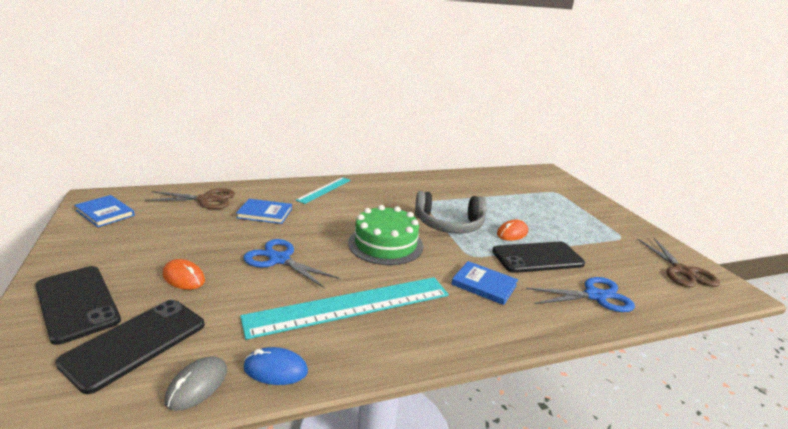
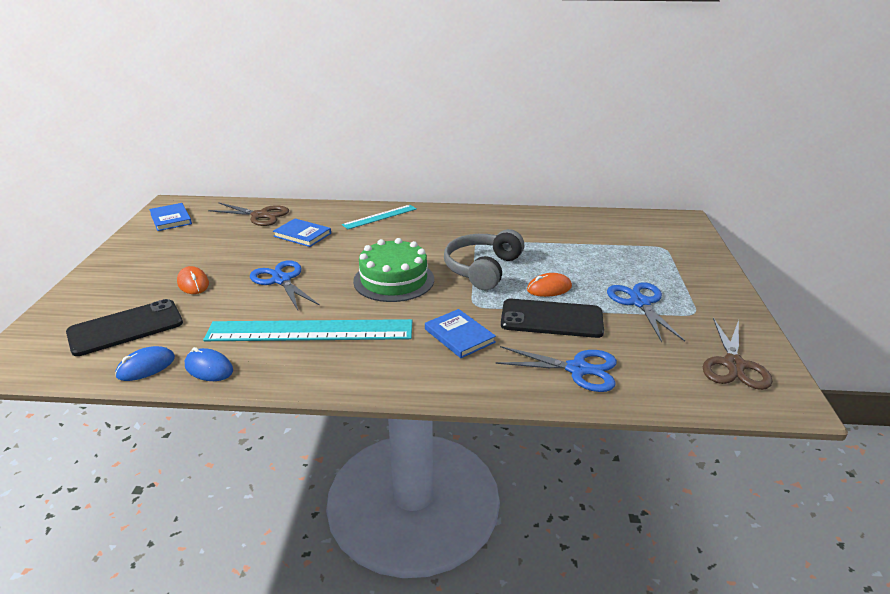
camera: 25 degrees right, 5 degrees up
(77, 303) = (106, 290): black phone -> none
(197, 385) = (146, 367): grey mouse -> blue mouse
(449, 224) = (482, 269): grey headphones -> grey headphones turned 90 degrees clockwise
(581, 235) = (639, 302): none -> blue scissors

